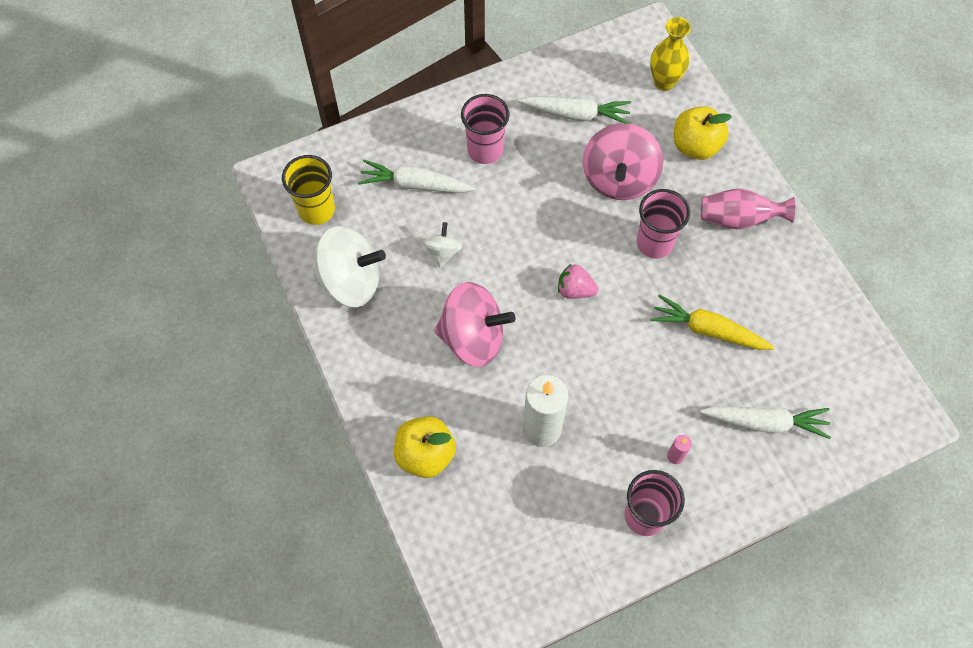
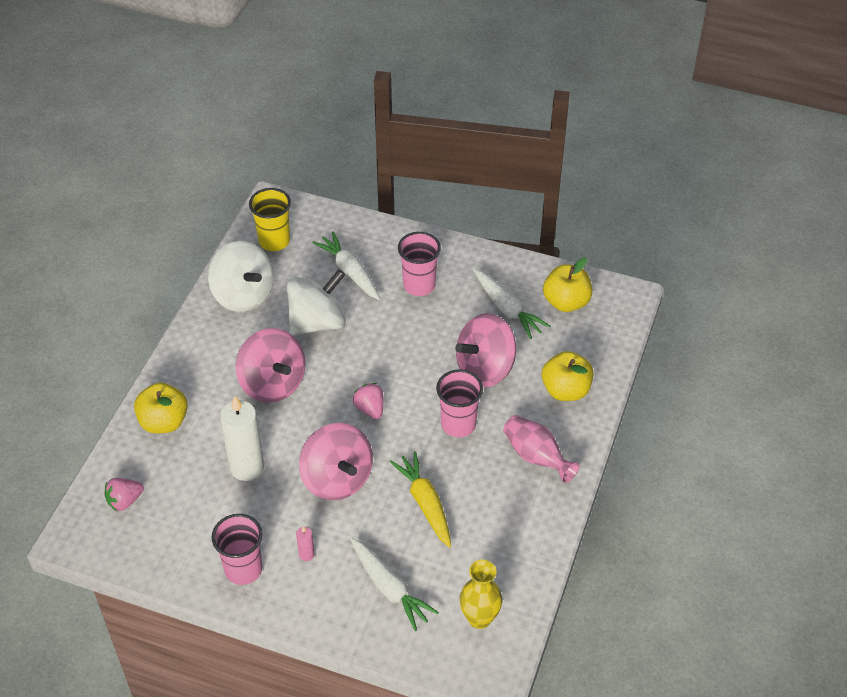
camera: 45 degrees right, 15 degrees down
(443, 252) = (317, 322): white spinning top -> white spinning top, size x2.07
(480, 554) = (125, 501): none -> pink strawberry
(611, 72) = (566, 302): none -> yellow apple
(621, 372) = (337, 479): none -> pink spinning top
(664, 82) = (596, 335): yellow vase -> yellow vase (479, 618)

